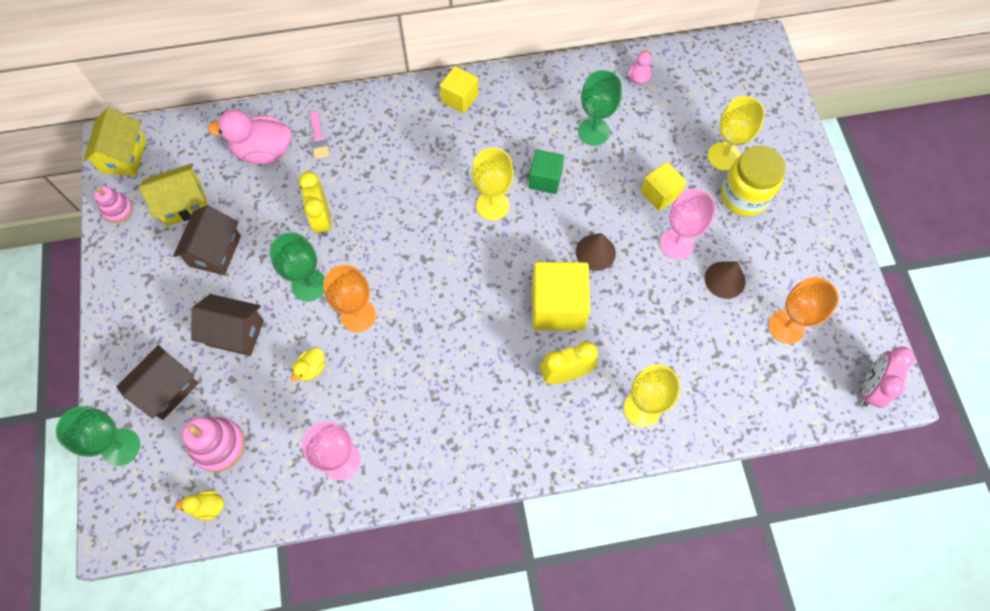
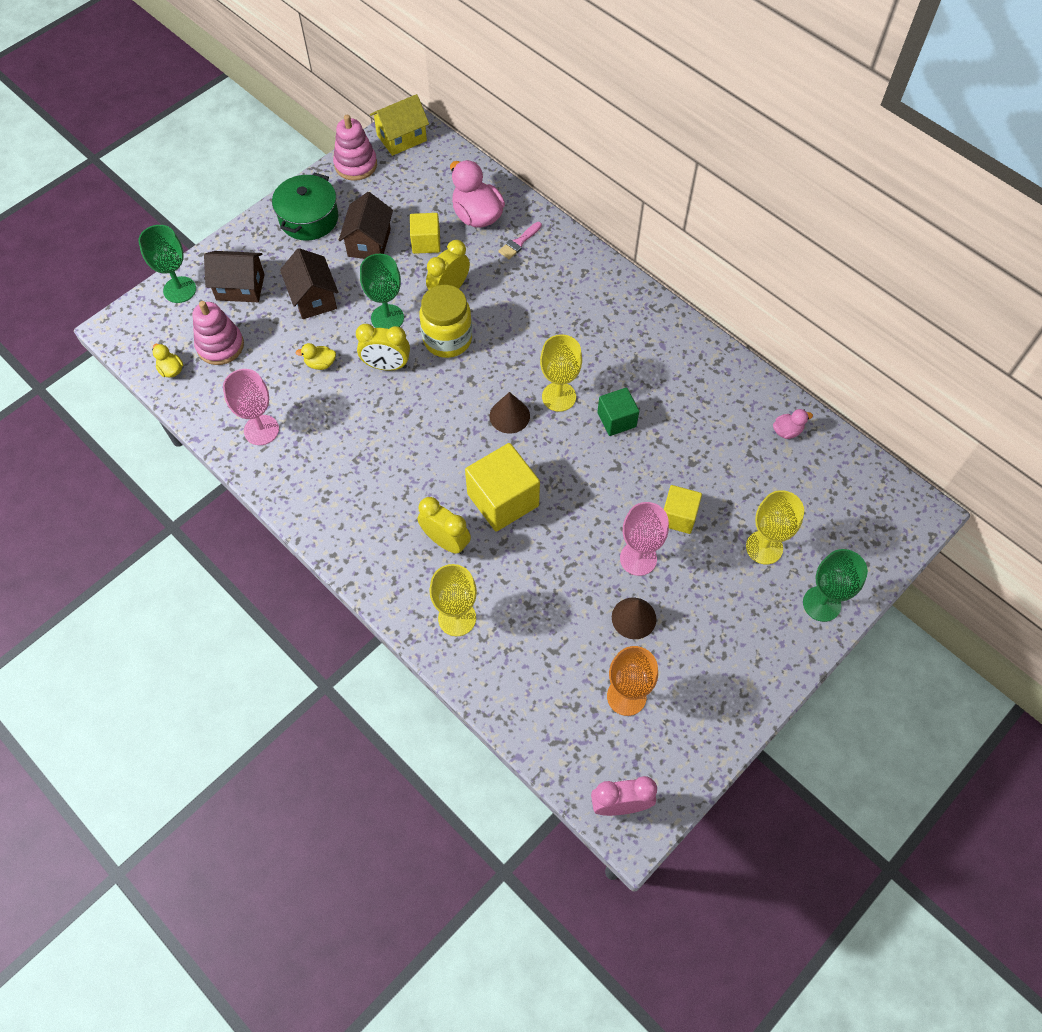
camera: 55 degrees right, 5 degrees down
(118, 210) = (356, 165): pink stacking toy -> pink stacking toy, size x1.58
(142, 284) = (309, 218): none -> green pot
(183, 204) = (392, 198): yellow house -> none
(215, 251) = (369, 242): brown house -> brown house turned 60 degrees counterclockwise
(358, 315) = (386, 366): orange goblet -> yellow clock
(460, 98) = (641, 311): yellow cube -> yellow cube (426, 242)
(593, 132) = (697, 428): green goblet -> green goblet (821, 604)
(595, 252) = (577, 499): brown cone -> brown cone (509, 416)
(744, 196) = (735, 587): yellow jar -> yellow jar (447, 339)

